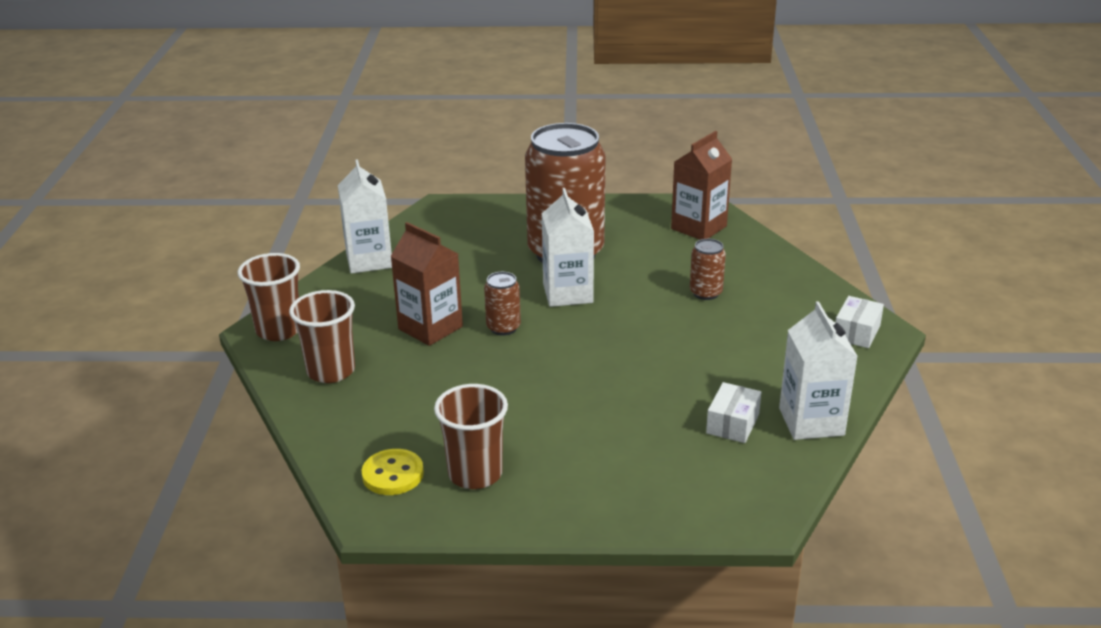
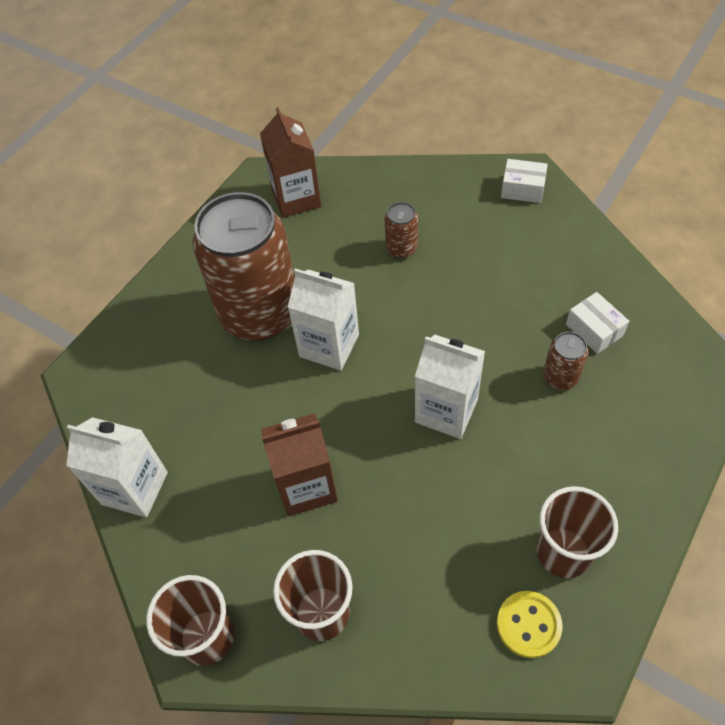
camera: 55 degrees left, 25 degrees up
(503, 328) = (349, 423): brown can -> brown can (560, 377)
(811, 422) = (618, 280): white carton -> white carton (446, 411)
(856, 332) = (522, 189): white box -> white box turned 45 degrees counterclockwise

